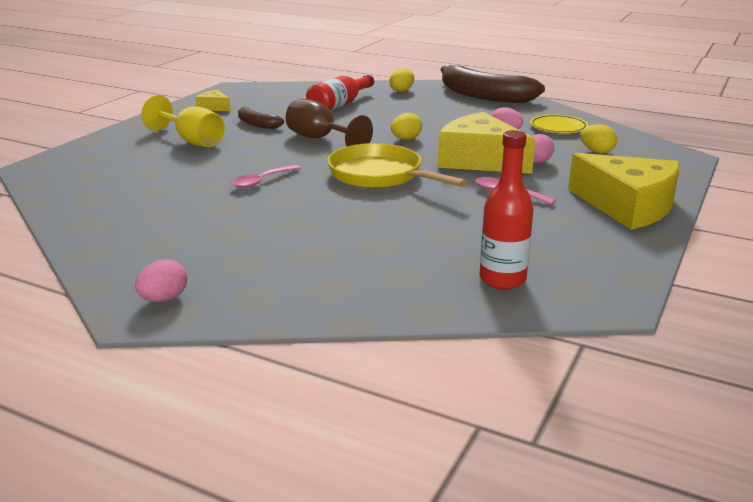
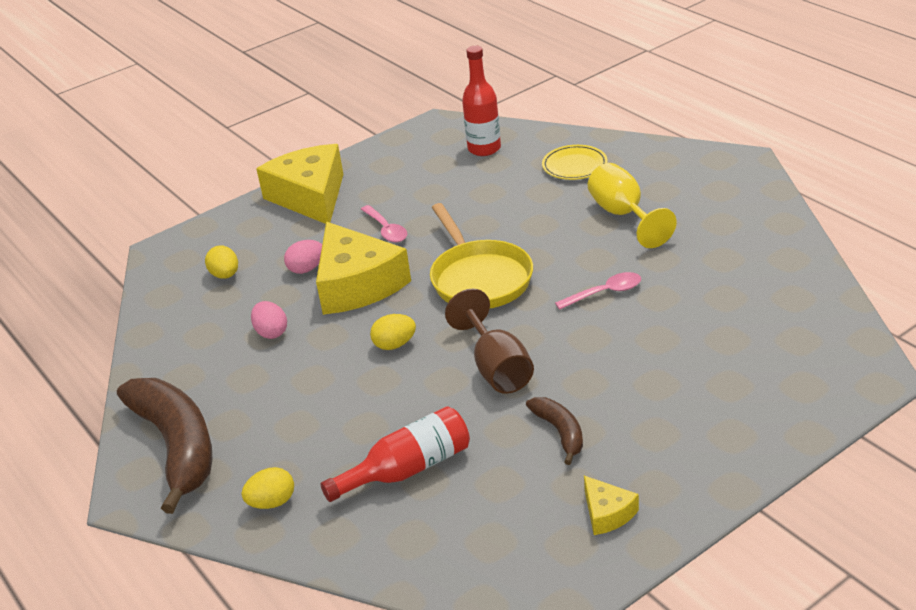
camera: 150 degrees left, 10 degrees up
(164, 299) = (724, 170): pink egg -> none
(192, 141) = (664, 402): yellow goblet -> yellow goblet (623, 215)
(558, 127) = (197, 332): yellow plate -> yellow plate (574, 166)

